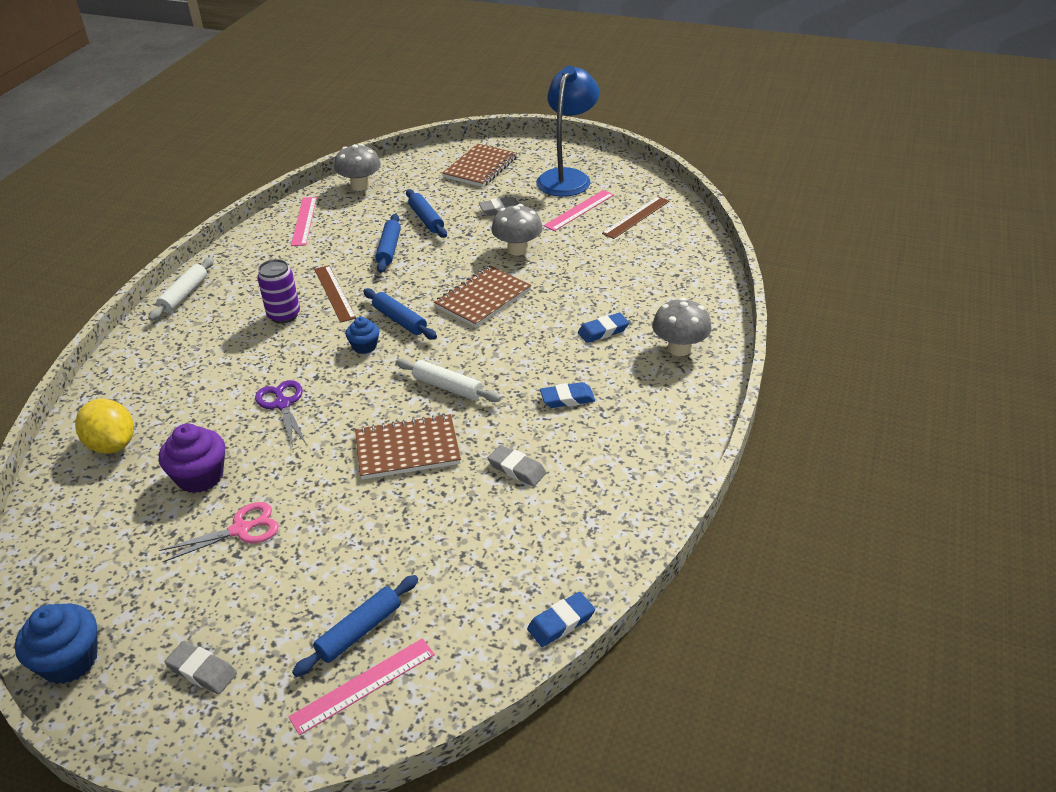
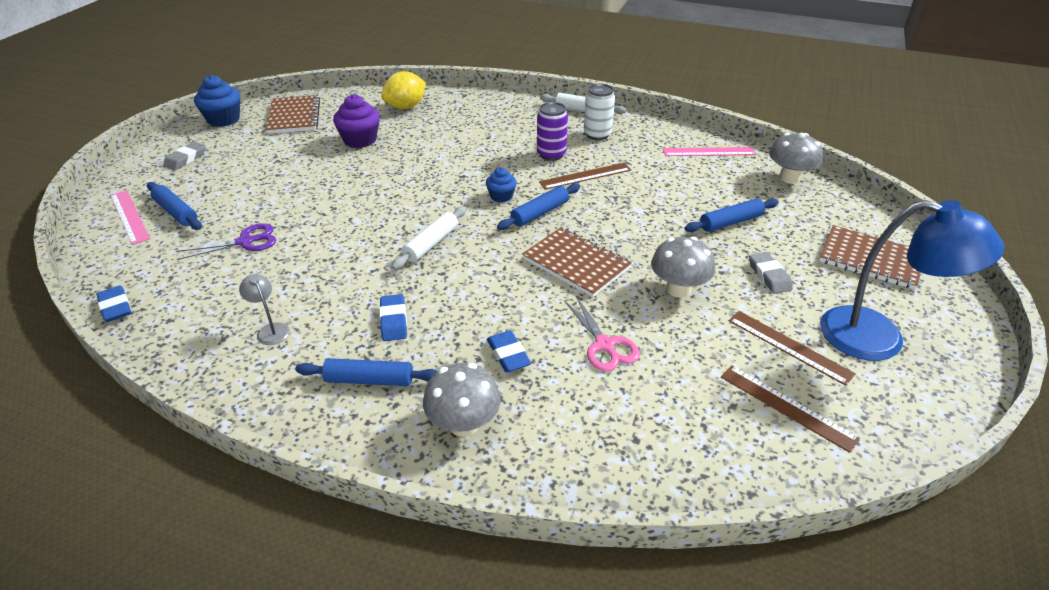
camera: 90 degrees right, 0 degrees up
(241, 530) = (299, 160): pink scissors -> pink scissors (604, 345)
(247, 285) = (597, 134): none -> white can
(283, 404) = (430, 164): purple scissors -> purple scissors (245, 242)
(389, 249) = (665, 201): blue rolling pin -> blue rolling pin (369, 380)
(407, 449) = (354, 225): brown notebook -> brown notebook (294, 116)
(517, 469) = (304, 285): grey eraser -> none
(579, 210) = (789, 346): pink ruler -> brown ruler
(587, 479) = (271, 330): none -> grey lamp

